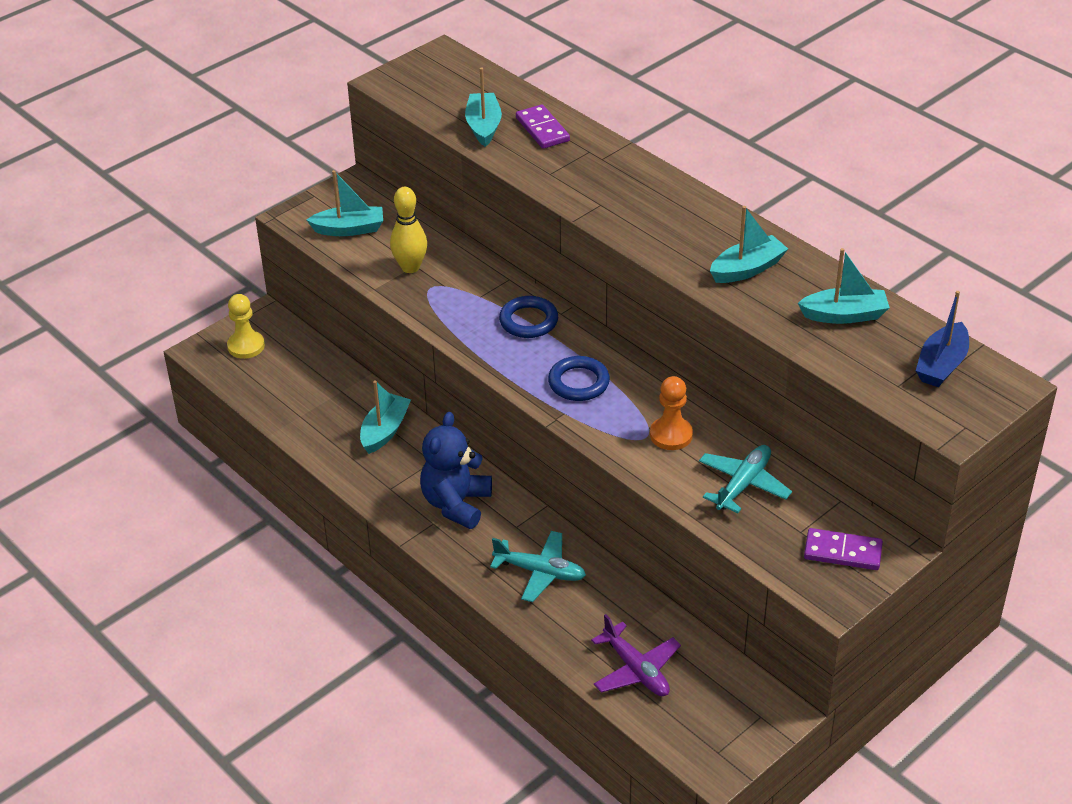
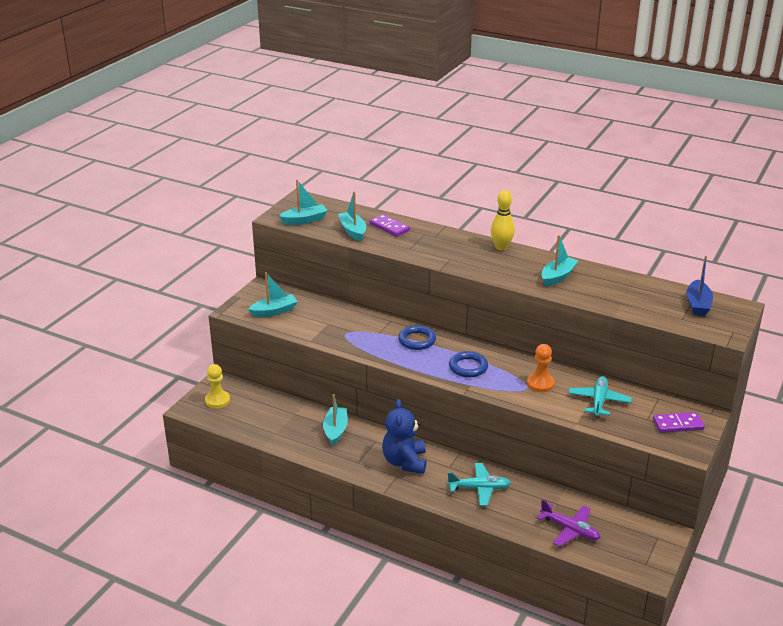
camera: 20 degrees left, 10 degrees down
(410, 267) = (326, 325): yellow bowling pin -> yellow bowling pin (501, 247)
(844, 315) = (628, 290): turquoise boat -> turquoise boat (304, 220)

